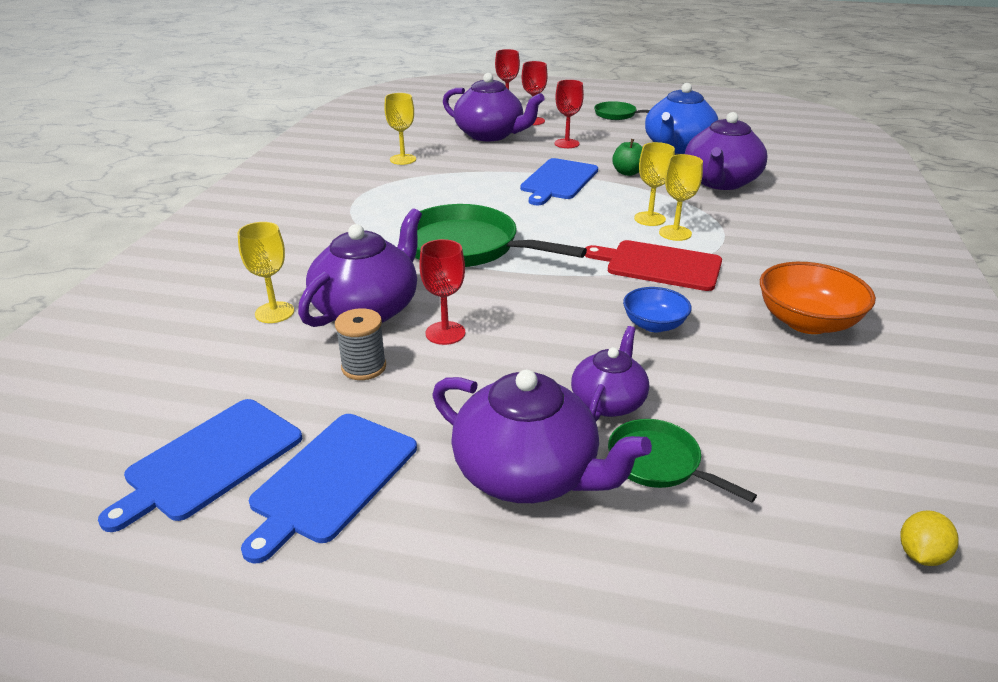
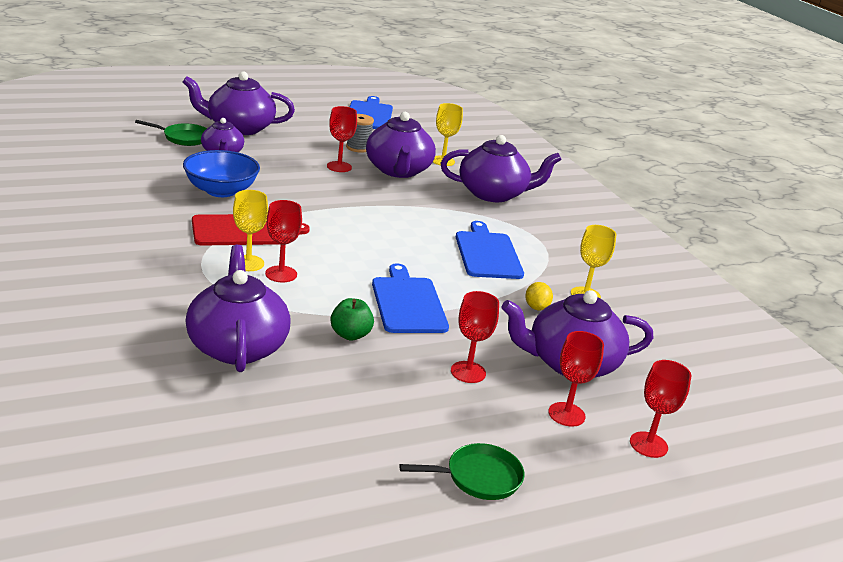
camera: 140 degrees right, 5 degrees down
(303, 251) = (493, 194): none -> purple teapot
(332, 480) = (315, 117): blue cutting board -> blue cutting board (487, 253)
(467, 247) = (396, 217): green pan -> none
(649, 219) = (281, 274): yellow goblet -> red goblet
(654, 325) = (221, 190): blue bowl -> blue bowl, size x1.61
(677, 147) = (328, 407): blue teapot -> none
(807, 322) = (116, 209): orange bowl -> none
(920, 554) = (60, 129): yellow lemon -> yellow lemon (536, 307)

